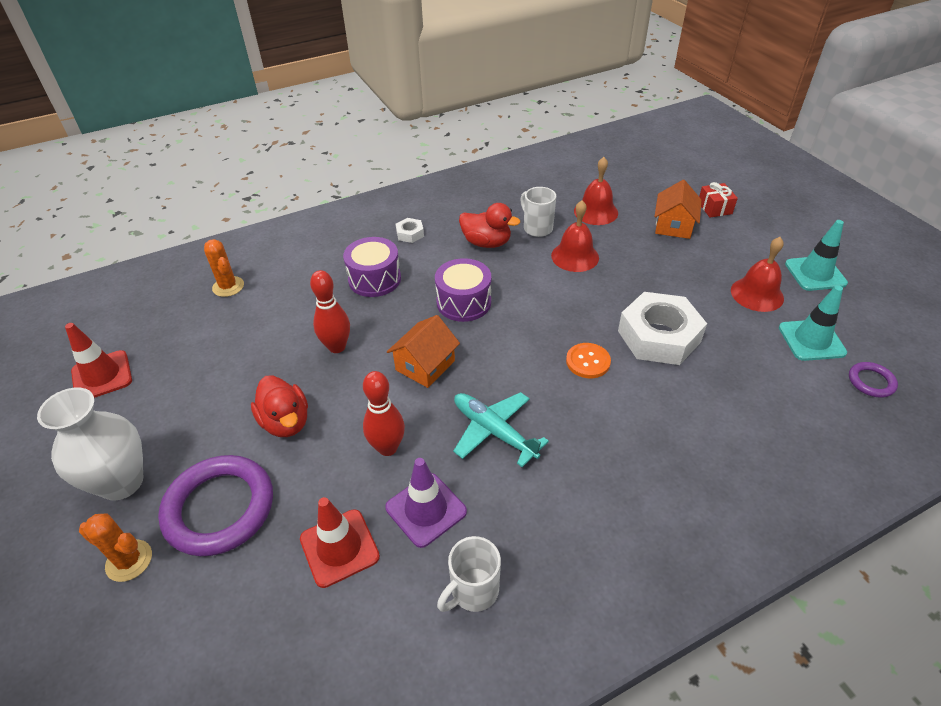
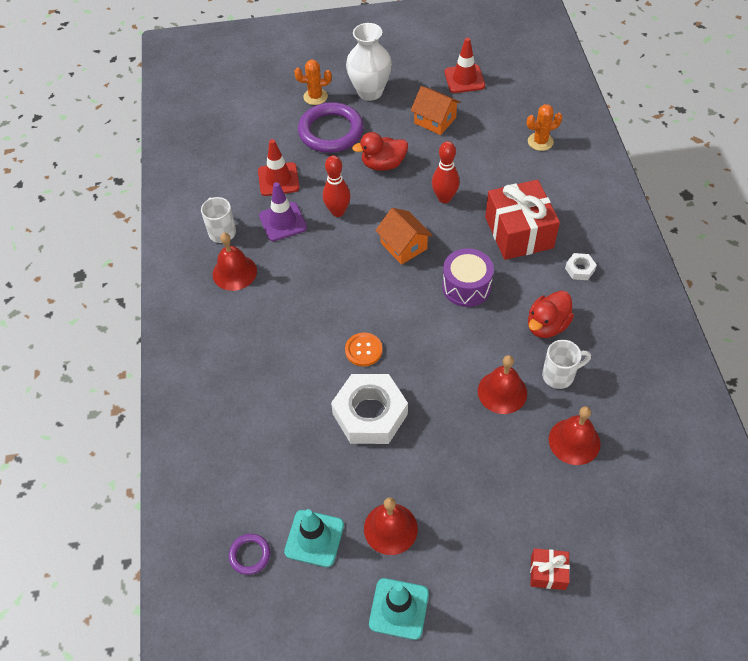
camera: 110 degrees right, 10 degrees up
(129, 560) = (315, 97): orange cactus -> orange cactus turned 45 degrees clockwise
(374, 279) = (519, 232): purple drum -> red gift
(494, 432) = (324, 270): turquoise plane -> none
(542, 539) = (234, 272): none -> red bell
(673, 226) = (526, 508): orange house -> orange house (435, 120)

